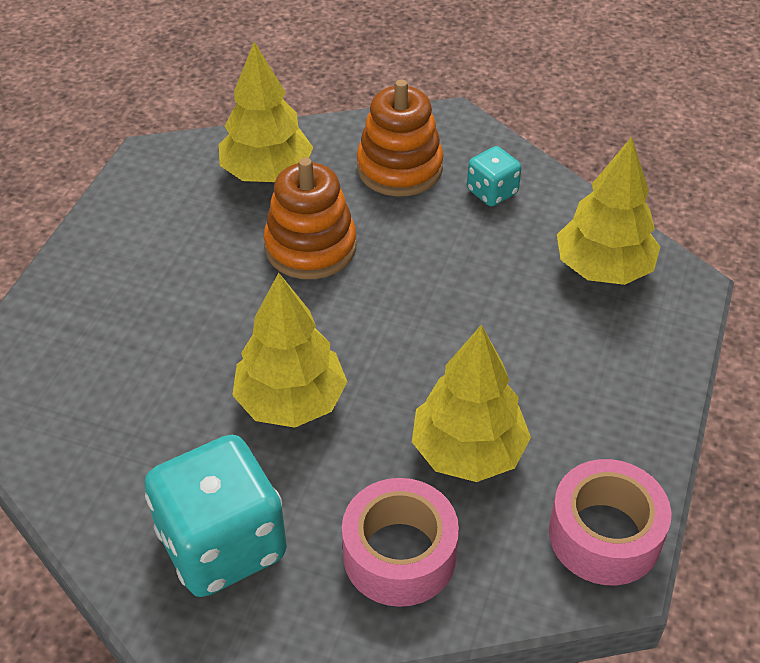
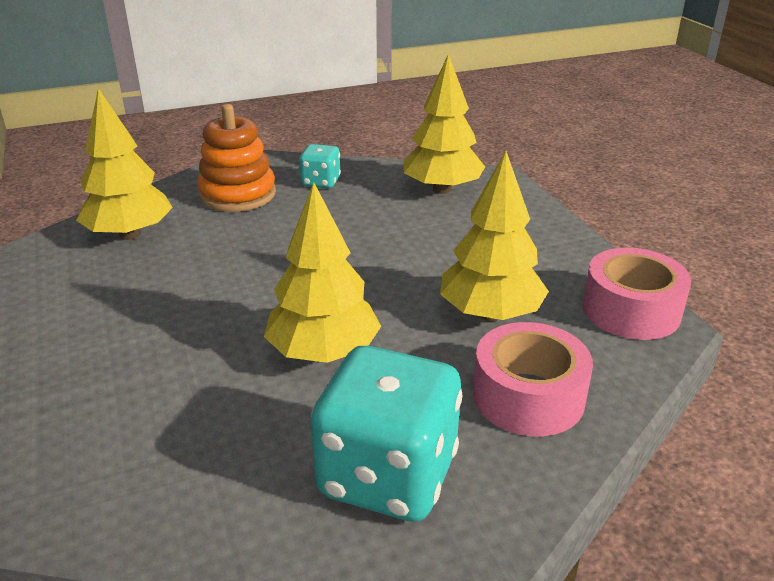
camera: 40 degrees left, 15 degrees down
(310, 247) = (221, 259): orange stacking toy -> none

